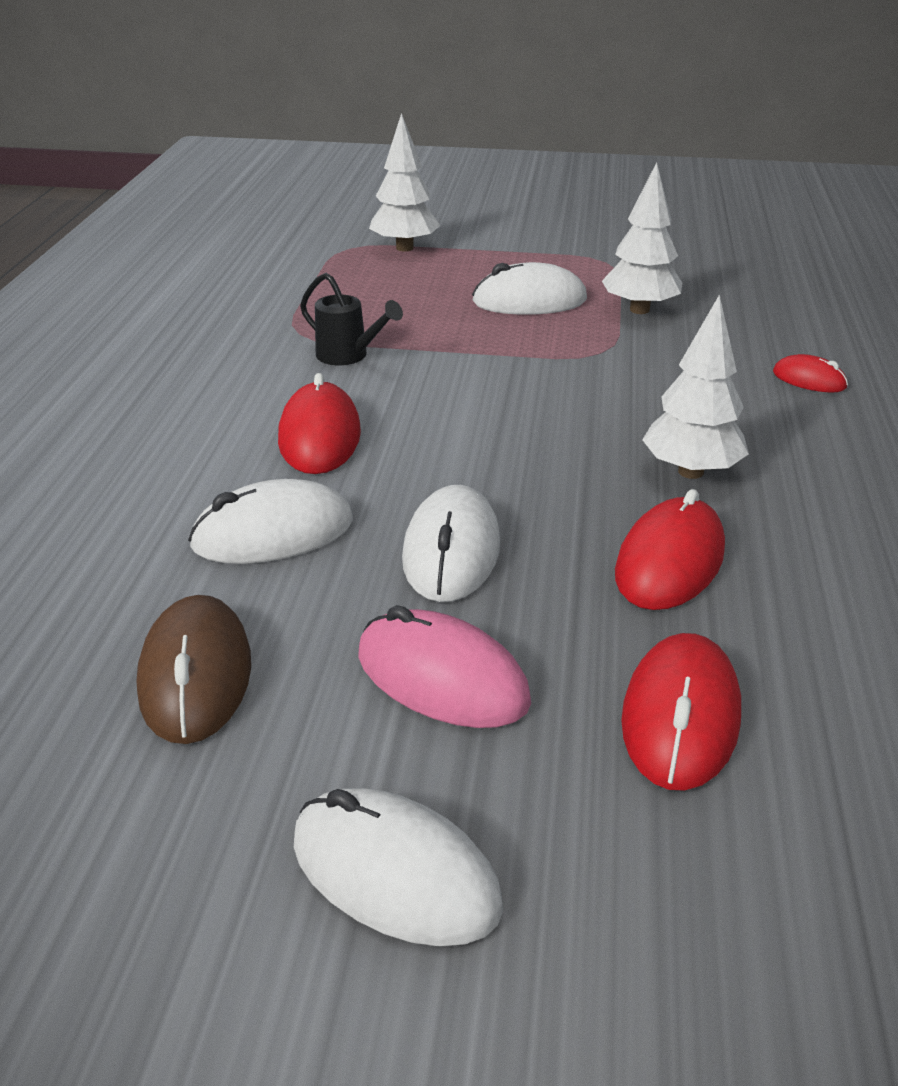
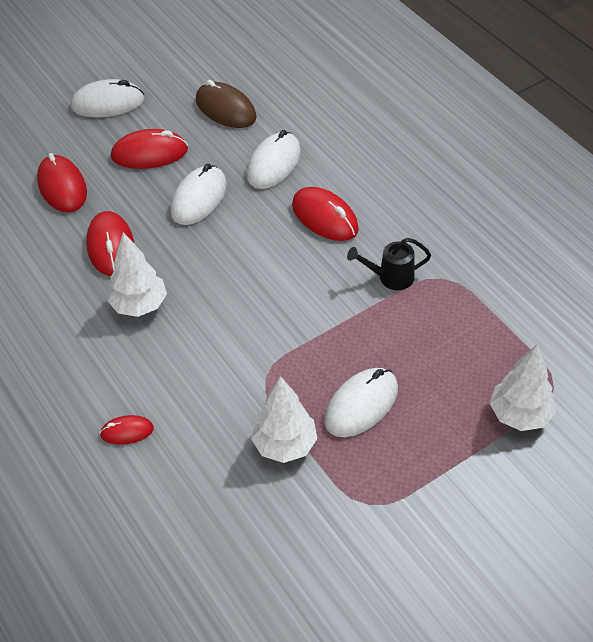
camera: 140 degrees right, 15 degrees up
(442, 678) = (149, 153): pink mouse -> red mouse
(451, 551) = (199, 198): white mouse -> white mouse turned 60 degrees clockwise

